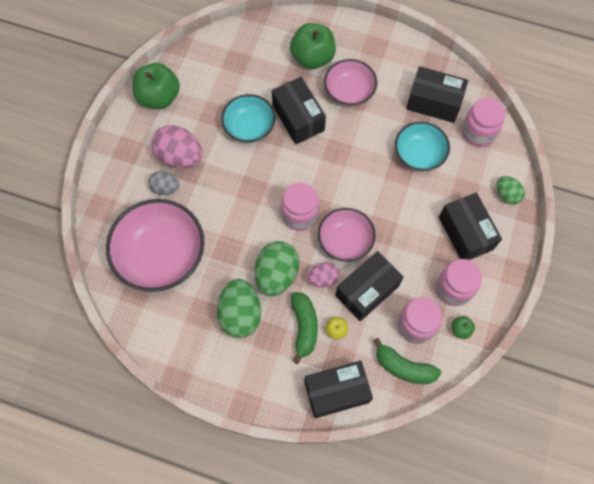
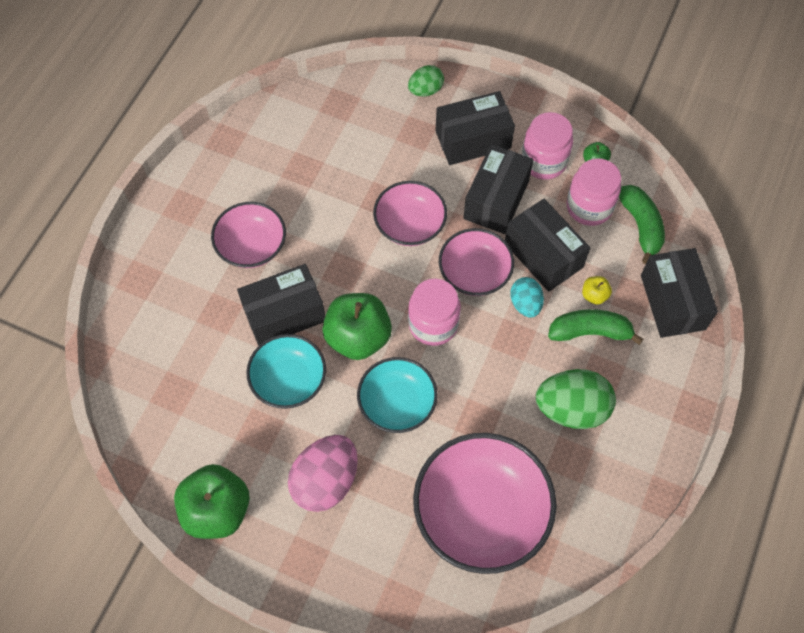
camera: 85 degrees left, 5 degrees down
(165, 188) = (375, 504): grey egg -> none
(276, 274) = (517, 360): green egg -> none
(312, 57) = (187, 287): green apple -> green apple (358, 337)
(323, 278) = (525, 304): pink egg -> turquoise egg
(380, 193) = (410, 225): none -> pink bowl
(404, 367) = (641, 226): green banana -> green banana turned 45 degrees counterclockwise
(419, 154) = (359, 175): turquoise bowl -> turquoise bowl (397, 403)
(434, 102) = (285, 149): black box -> black box (496, 200)
(478, 132) = (336, 107): pink jar -> none

